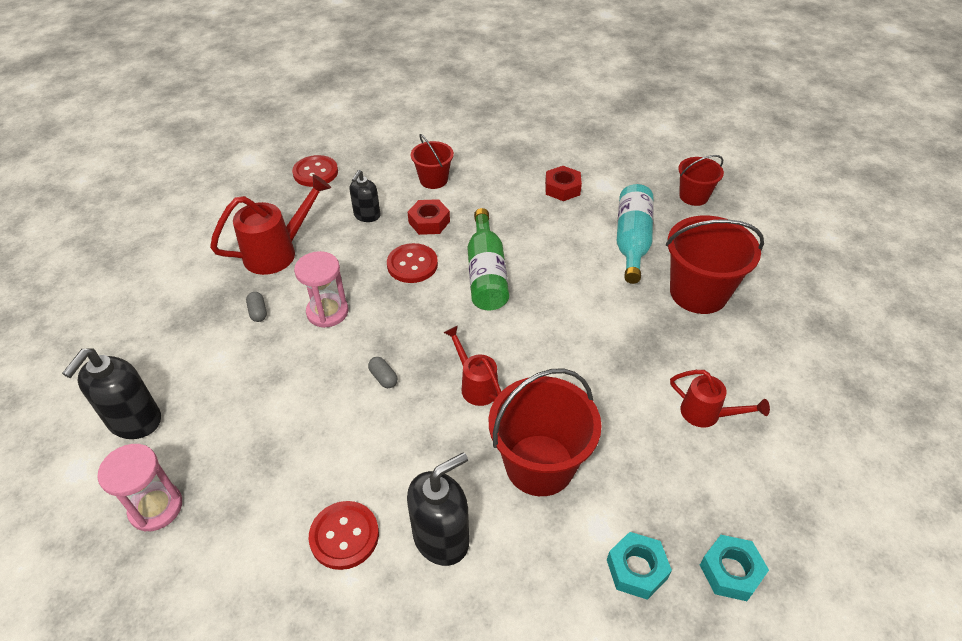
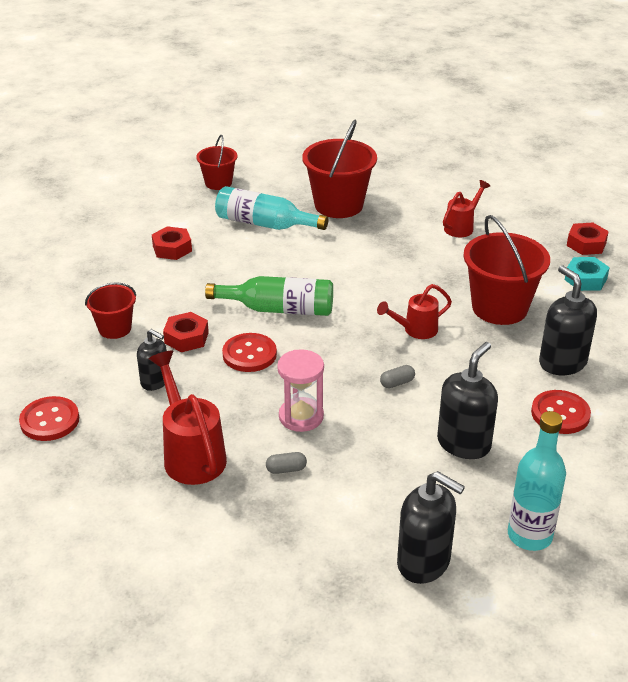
camera: 80 degrees left, 10 degrees down
(156, 507) = (529, 535): pink hourglass -> turquoise bottle
(292, 442) = (464, 443): none -> black soap dispenser
(730, 571) = (586, 244): turquoise nut -> red nut

